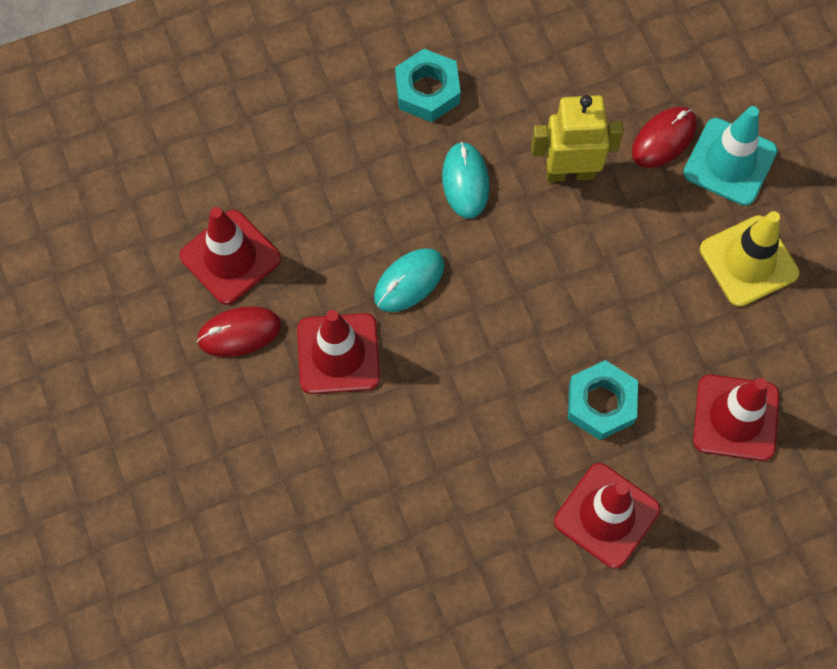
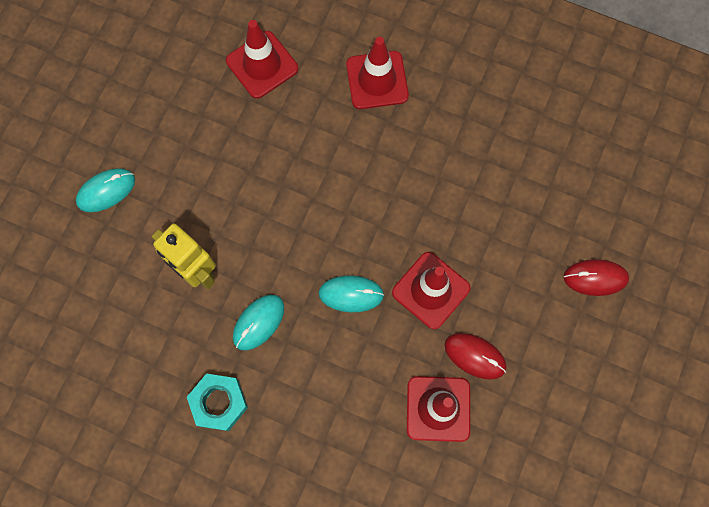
camera: 135 degrees left, 5 degrees up
(601, 403) = (320, 133): turquoise nut -> none
(663, 139) = (124, 238): red mouse -> red mouse (595, 278)
(729, 162) = (106, 191): turquoise traffic cone -> turquoise mouse
(748, 261) = (162, 131): yellow traffic cone -> none

